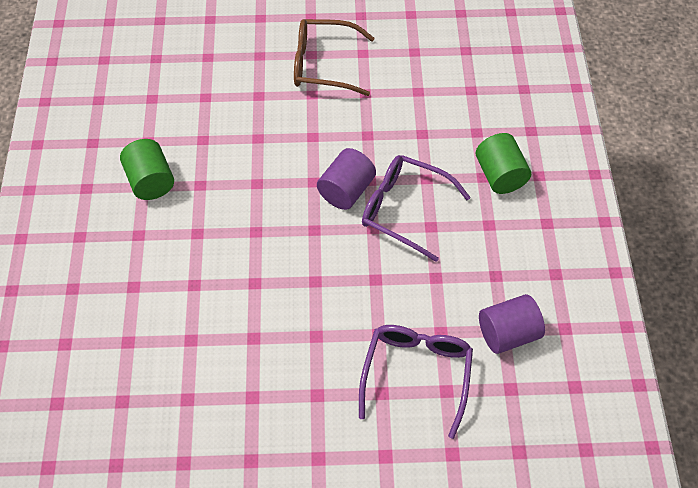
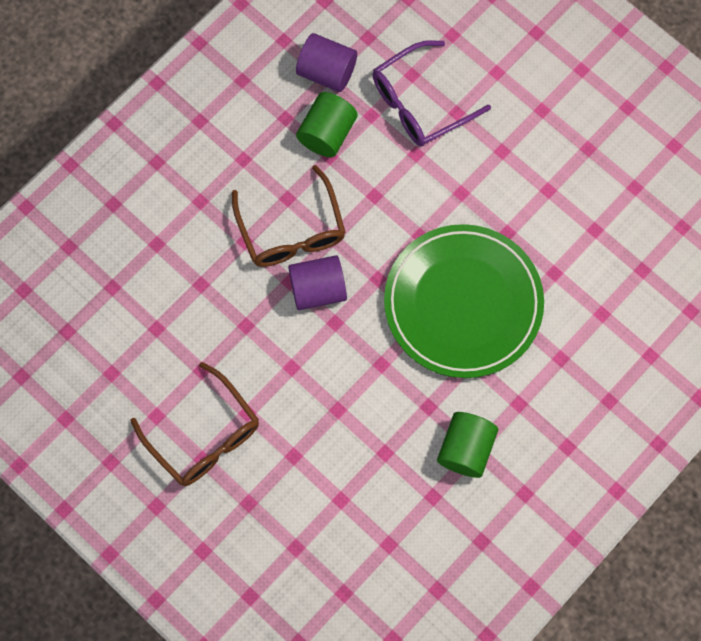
camera: 135 degrees left, 15 degrees up
(239, 263) = (463, 303): none -> green plate
(404, 209) = (291, 230): purple glasses -> brown glasses
(500, 175) = (186, 190): green cylinder -> green cylinder (327, 133)

